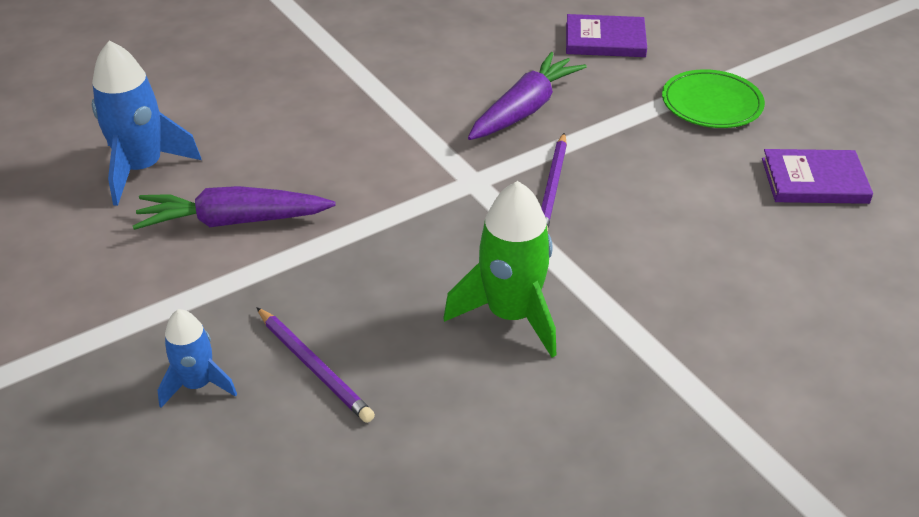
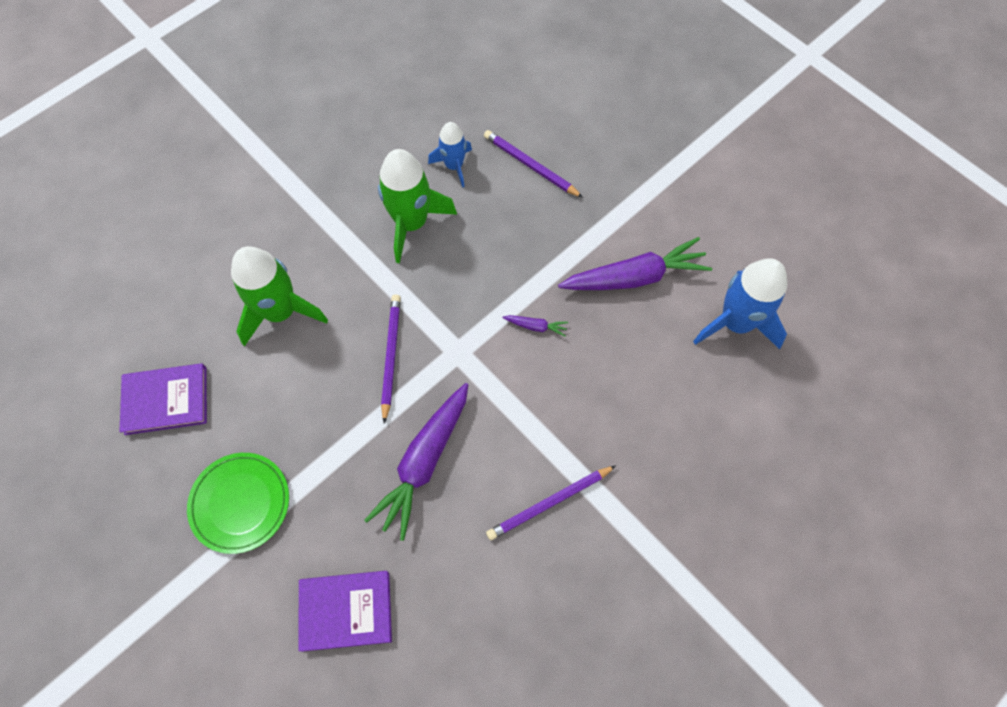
camera: 170 degrees right, 25 degrees up
(197, 384) = (596, 144): blue rocket -> blue rocket (454, 166)
(375, 192) = (535, 326): none -> purple carrot
(408, 74) = (549, 503): none -> purple pencil
(691, 241) = (280, 312): none -> green rocket

